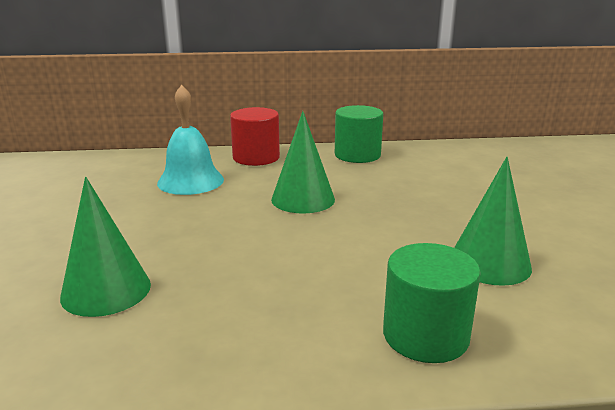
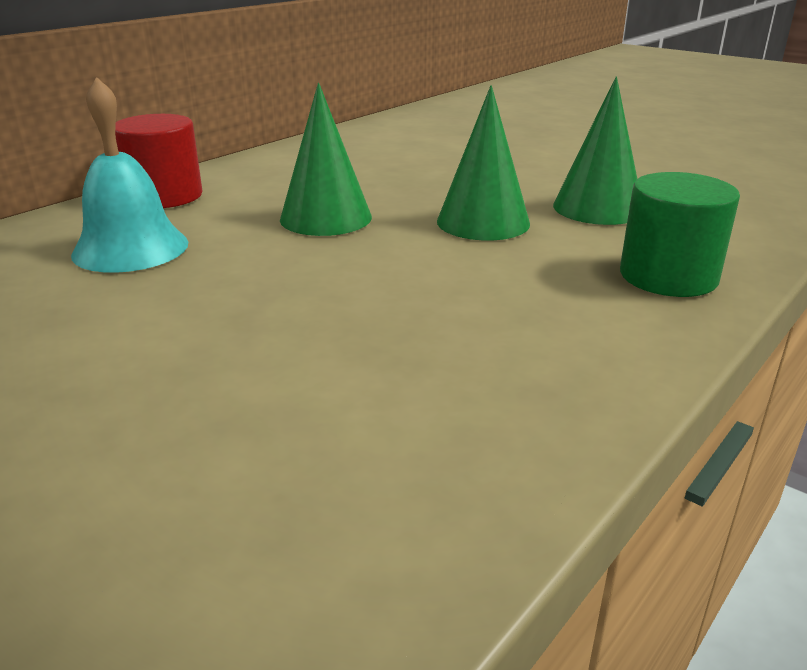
camera: 45 degrees left, 5 degrees up
(106, 290) = (309, 397): green cone -> green cone (483, 222)
(357, 155) = (288, 159): green cylinder -> none

